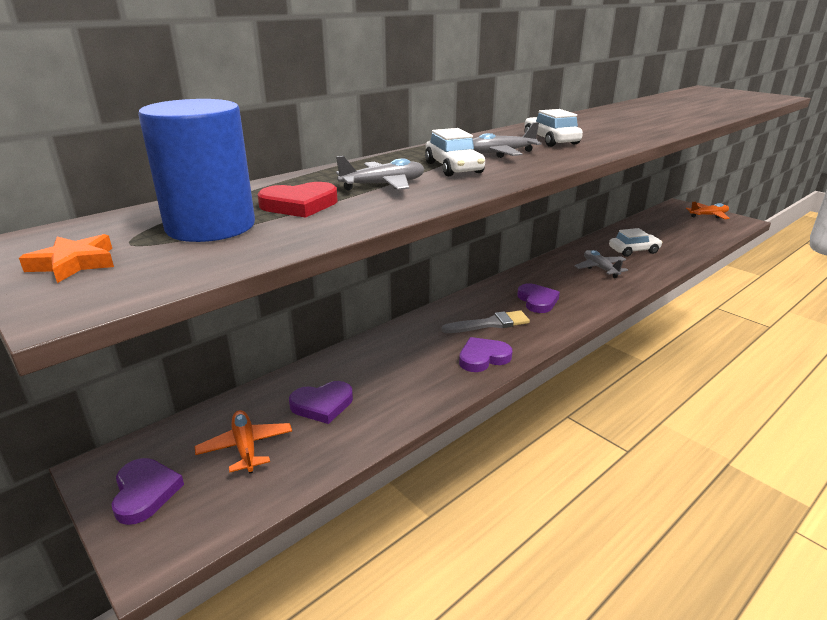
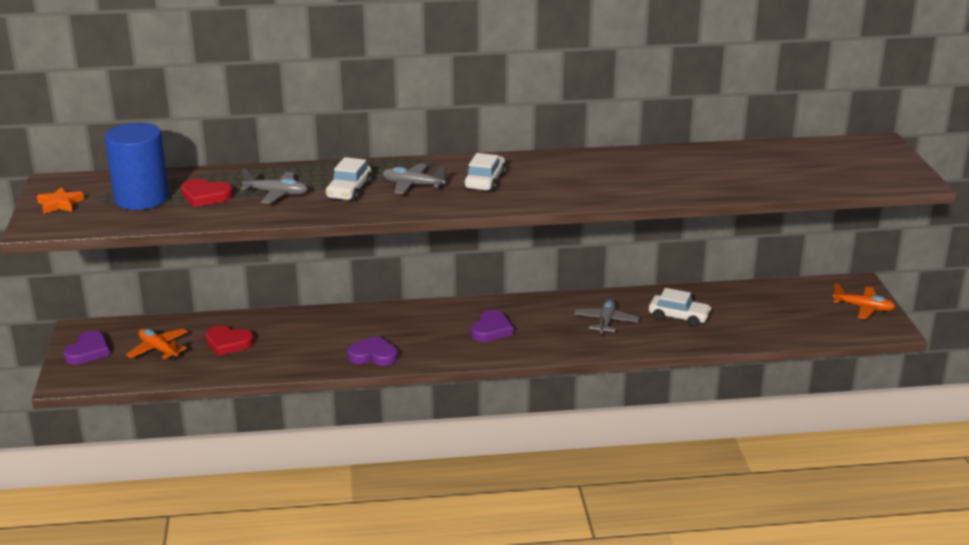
camera: 35 degrees right, 0 degrees up
(245, 447) = (159, 349): orange plane -> orange plane turned 60 degrees counterclockwise
(322, 405) = (228, 343): purple heart -> red heart
(490, 324) = (420, 333): grey brush -> none

